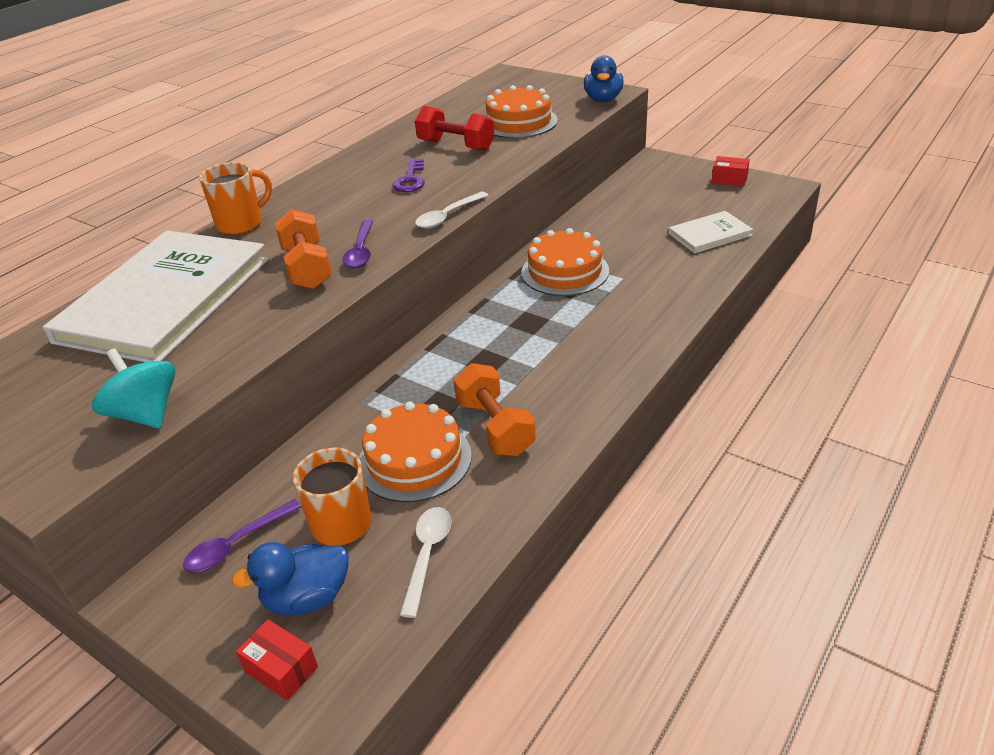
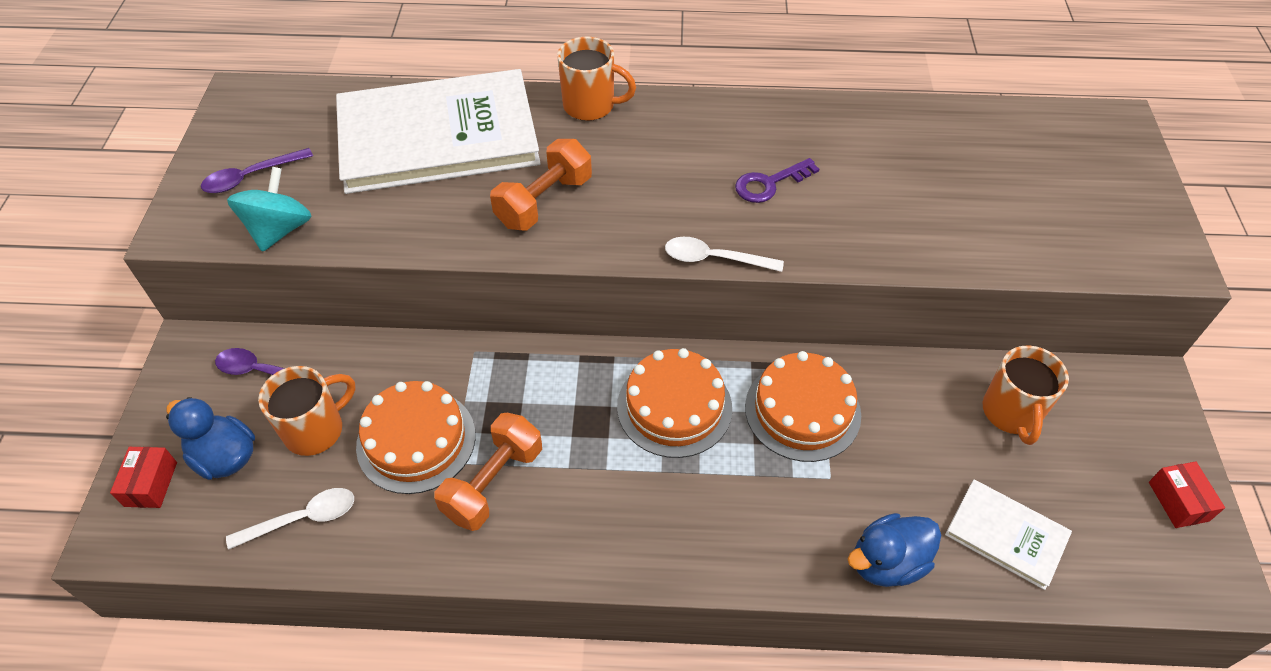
camera: 55 degrees right, 15 degrees up
(361, 251) = (598, 225): purple spoon -> purple spoon (250, 177)
(456, 146) = (879, 180): red dumbbell -> none
(519, 122) = (992, 207): orange cake -> orange cake (674, 407)
(603, 99) = (1140, 263): blue duck -> blue duck (887, 562)
(634, 205) = (1011, 413): none -> orange mug

